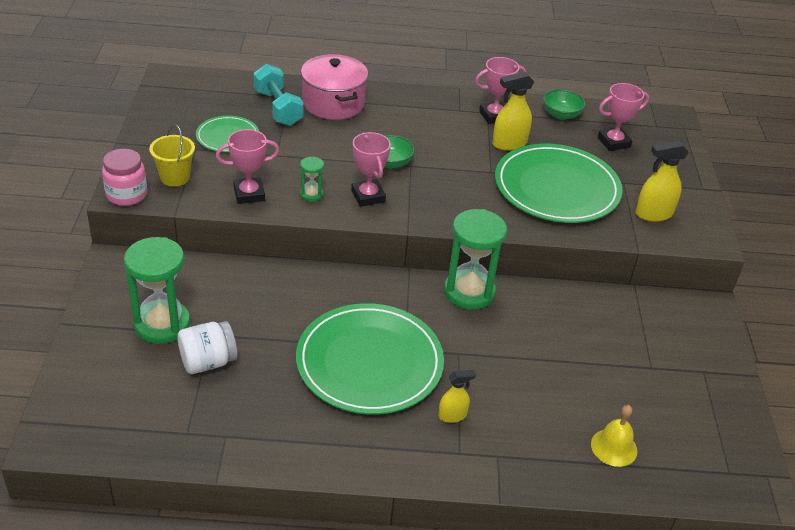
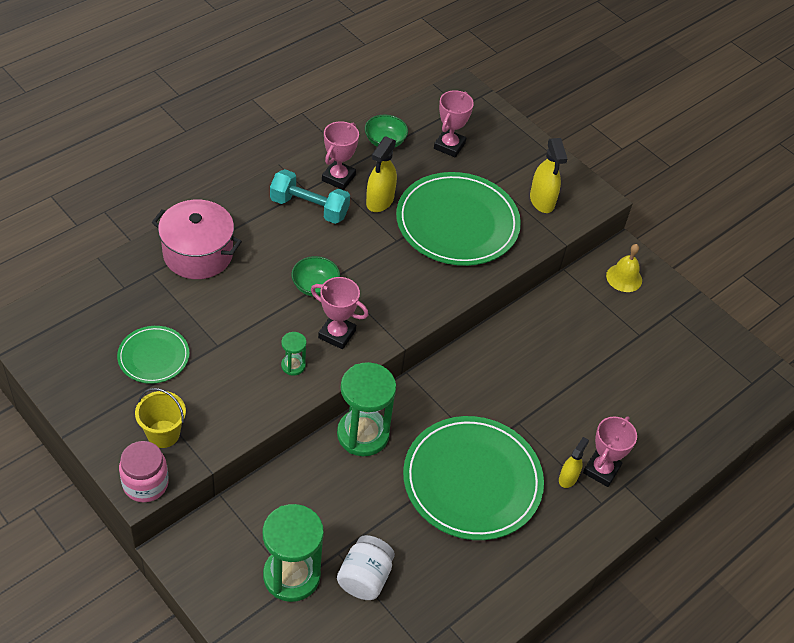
camera: 45 degrees left, 10 degrees up
(249, 194) = (244, 403): pink trophy -> pink trophy (601, 470)
(278, 108) = (158, 293): turquoise dumbbell -> turquoise dumbbell (309, 208)
(469, 292) = (470, 362): green hourglass -> green hourglass (363, 434)
(614, 447) = (679, 419): yellow bell -> yellow bell (624, 278)
(653, 214) = (542, 201): yellow spray bottle -> yellow spray bottle turned 45 degrees counterclockwise

